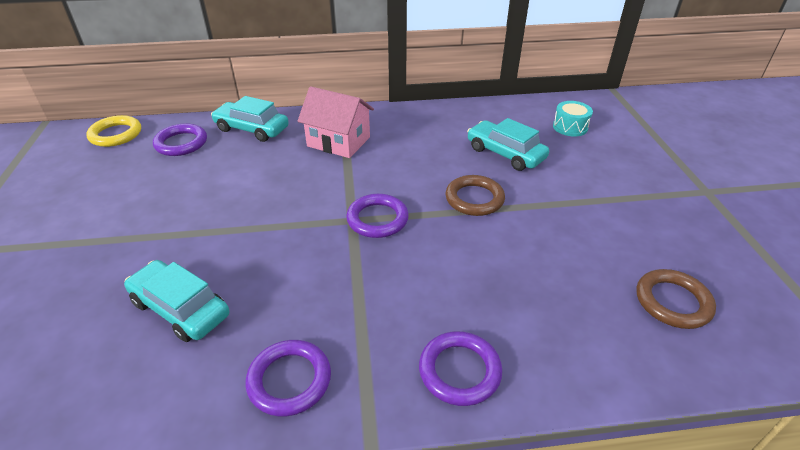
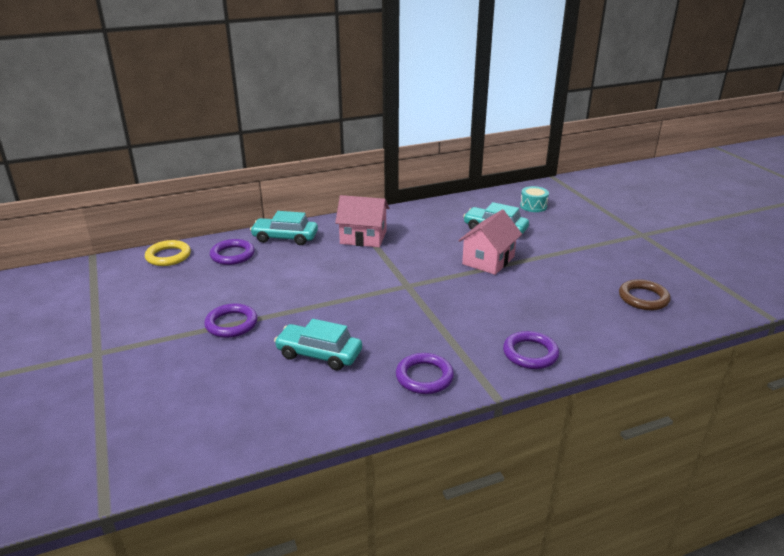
camera: 15 degrees left, 10 degrees down
(377, 219) = (426, 282): purple ring -> purple ring (231, 324)
(474, 199) = (488, 260): brown ring -> pink house

